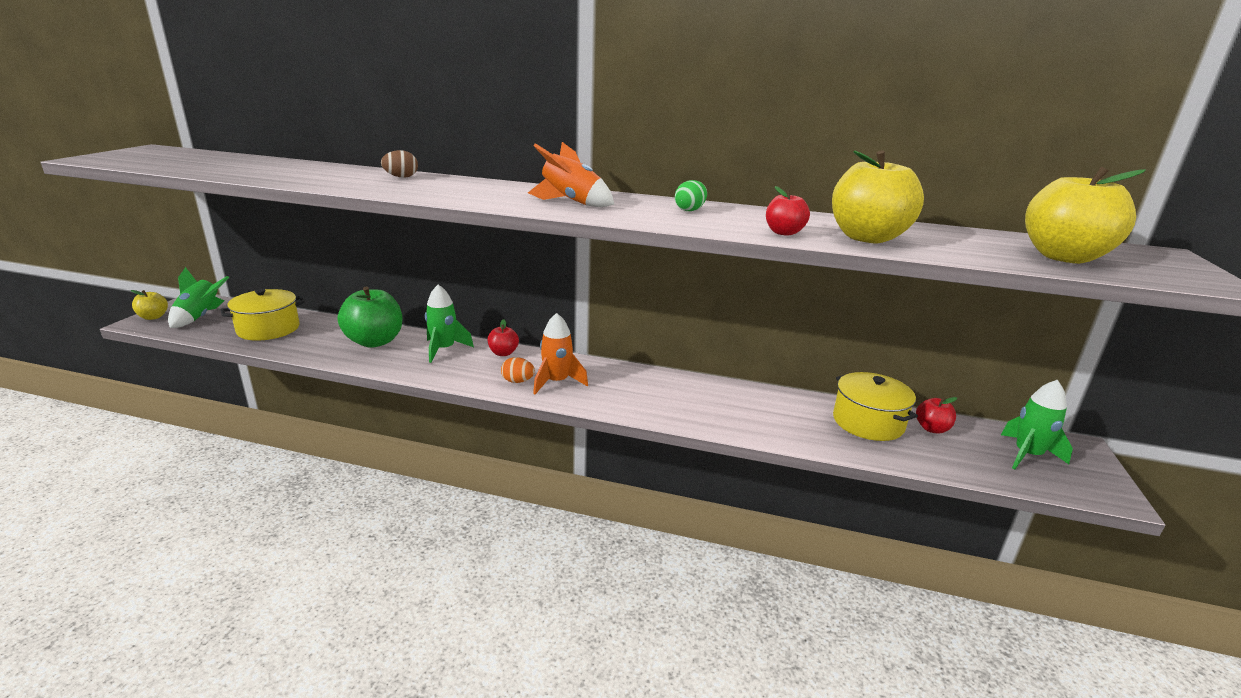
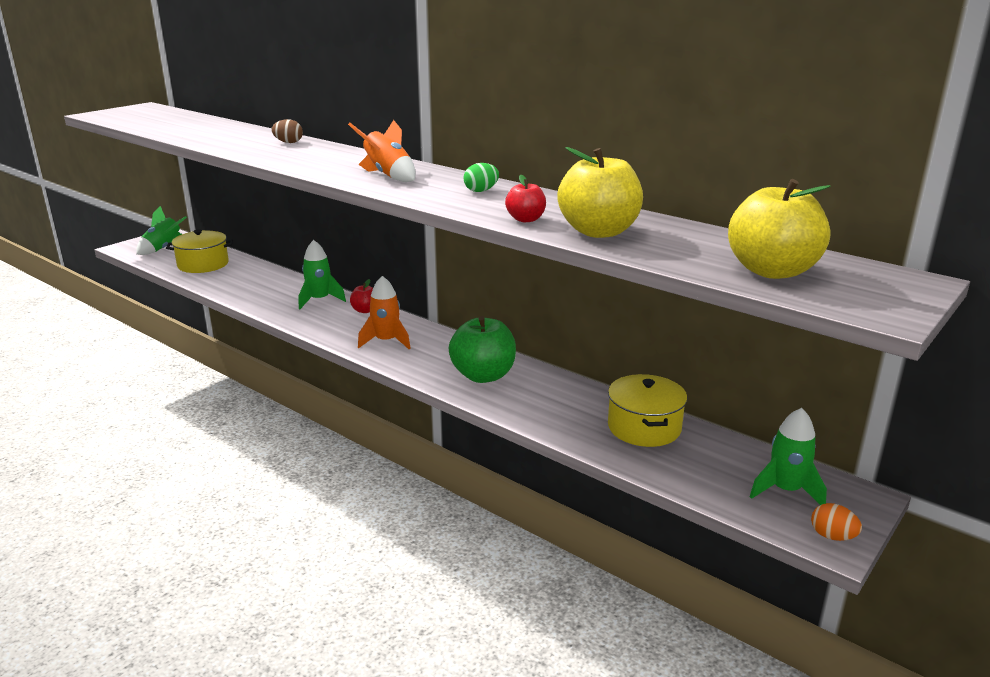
camera: 25 degrees right, 0 degrees up
(153, 317) = (133, 244): yellow apple -> none
(375, 341) = (272, 286): green apple -> green apple (483, 376)
(517, 381) = (354, 335): orange egg -> orange egg (832, 536)
(932, 429) = (707, 446): red apple -> none

